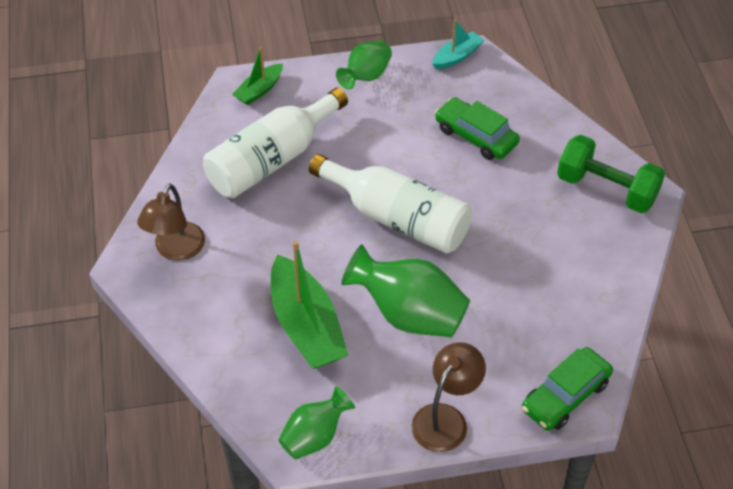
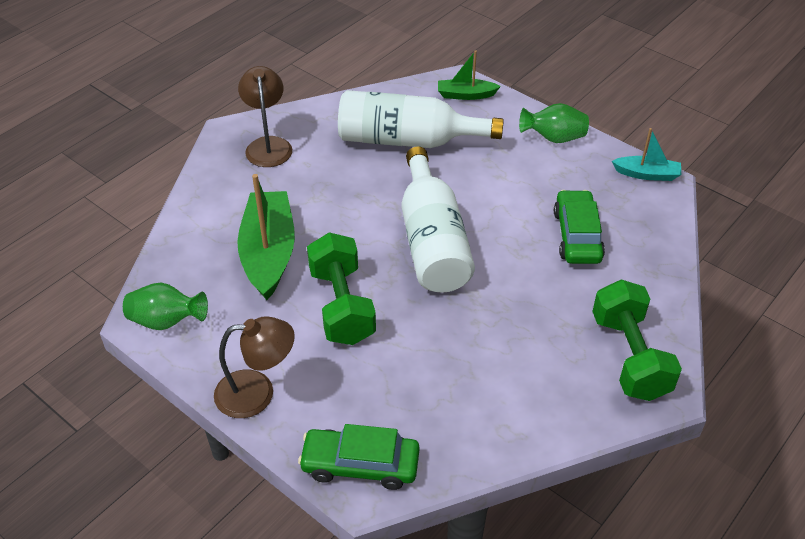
camera: 50 degrees right, 5 degrees down
(176, 250) = (268, 145): brown lamp -> brown lamp turned 105 degrees clockwise
(306, 326) = (268, 253): green boat -> green boat turned 150 degrees clockwise
(409, 314) = (342, 306): green vase -> green dumbbell

